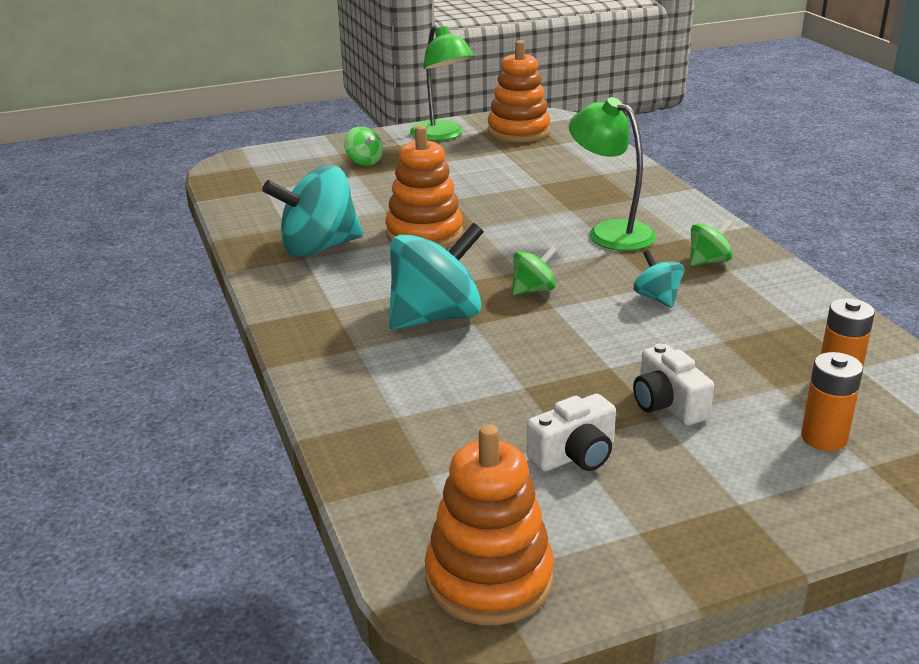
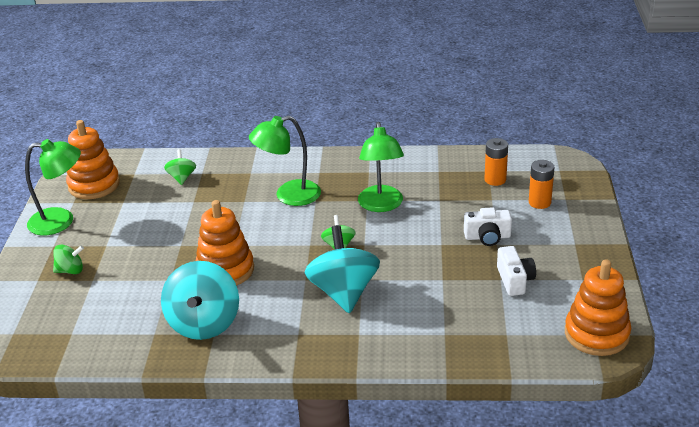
camera: 65 degrees left, 5 degrees up
(657, 298) = (381, 205): turquoise spinning top -> green lamp
(708, 261) = (354, 174): green spinning top -> green spinning top (182, 177)

